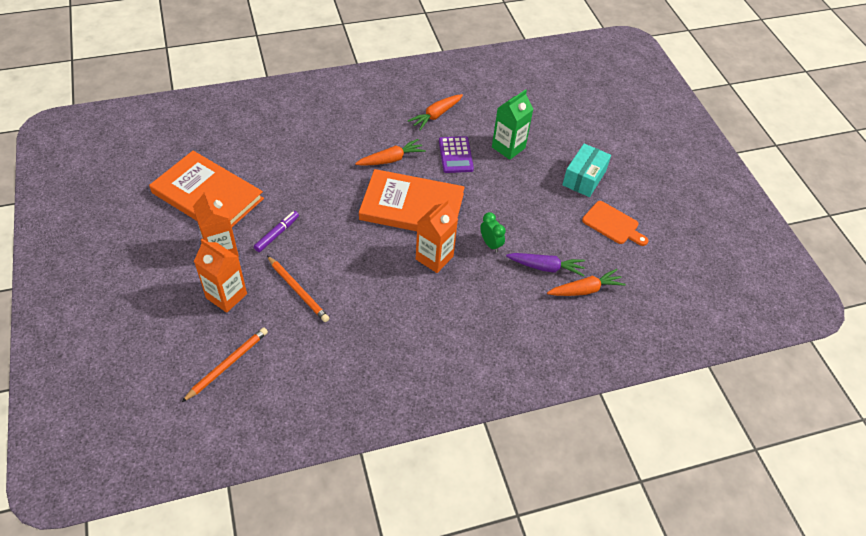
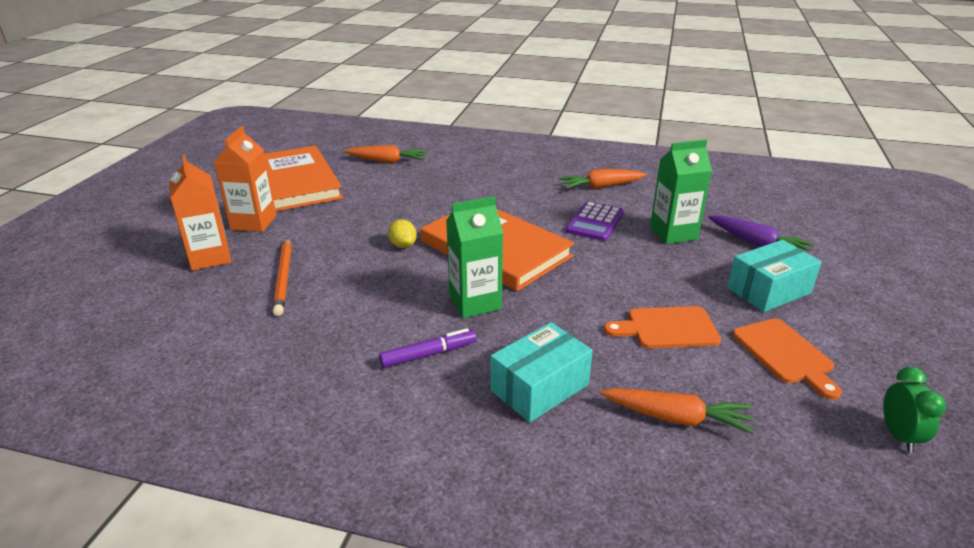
camera: 35 degrees right, 20 degrees down
(227, 365) = (130, 314): orange pencil -> none
(277, 234) = (322, 227): purple marker -> purple marker (428, 354)
(350, 228) = (403, 245): none -> yellow lemon
(391, 159) = (512, 206): orange carrot -> orange carrot (387, 161)
(434, 258) = (475, 302): orange carton -> green carton
(490, 244) = (565, 314): green clock -> green clock (898, 436)
(511, 302) = (539, 387): none -> turquoise box
(546, 267) = (629, 367): purple carrot -> purple carrot (757, 243)
(548, 231) = (667, 328): none -> orange cutting board

